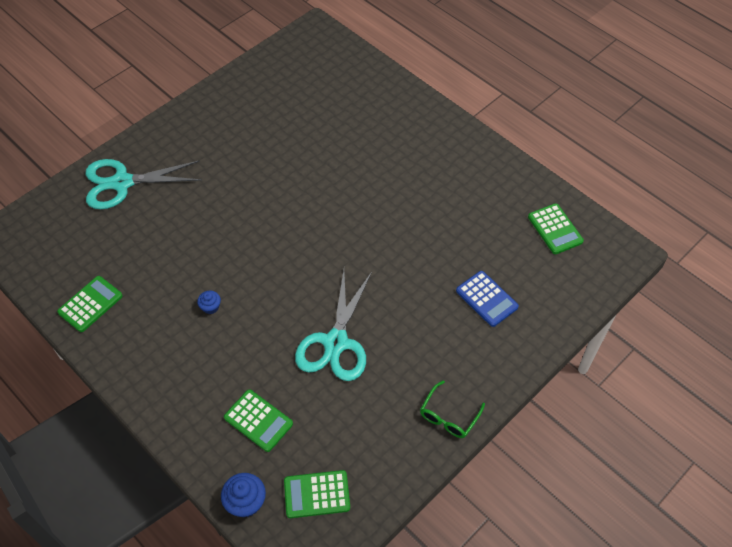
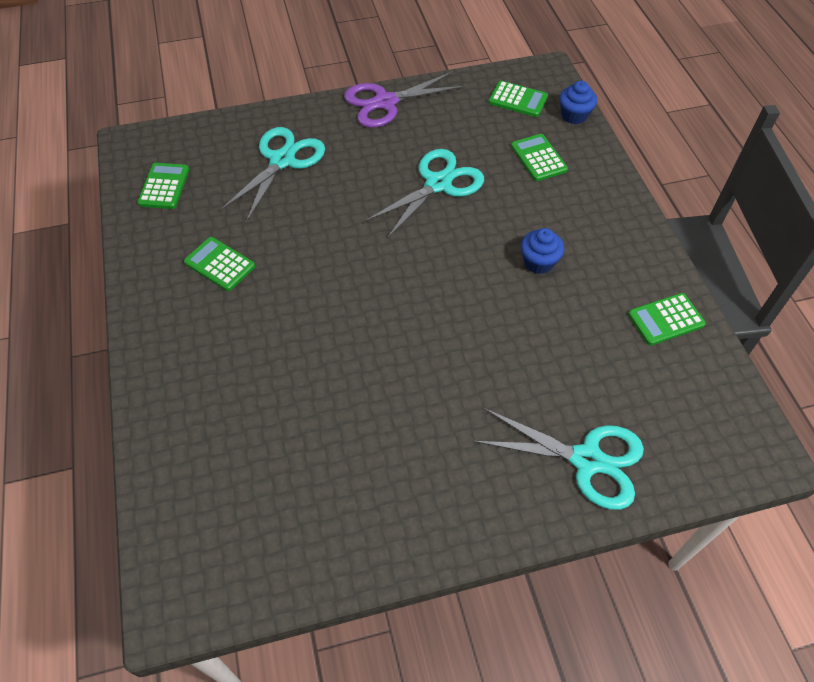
camera: 150 degrees left, 0 degrees up
(210, 307) = (538, 262): blue cupcake -> blue cupcake, size x1.67
(448, 416) = (386, 102): green glasses -> purple scissors
(451, 192) = (220, 264): none -> green calculator
(486, 299) = (282, 161): blue calculator -> turquoise scissors

